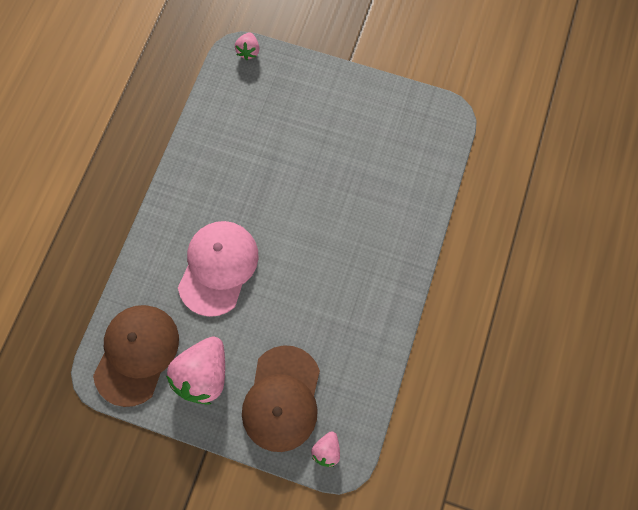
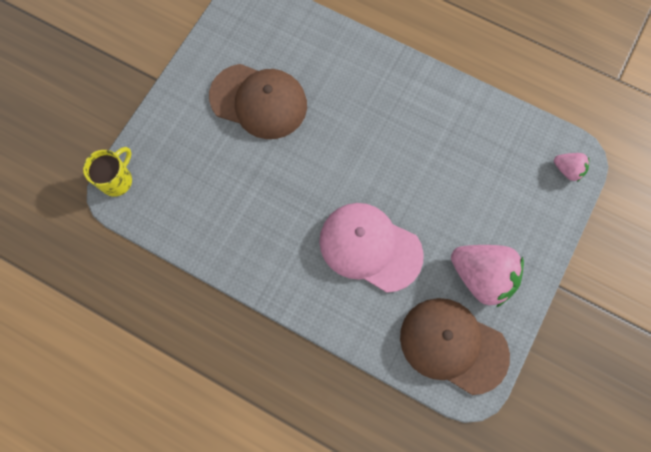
camera: 80 degrees left, 0 degrees up
(248, 51) = (117, 180): pink strawberry -> yellow mug
(282, 398) = (515, 203): brown cap -> brown cap (259, 101)

